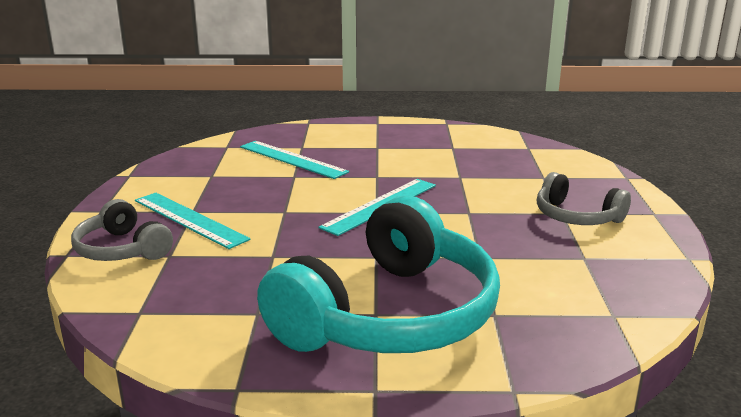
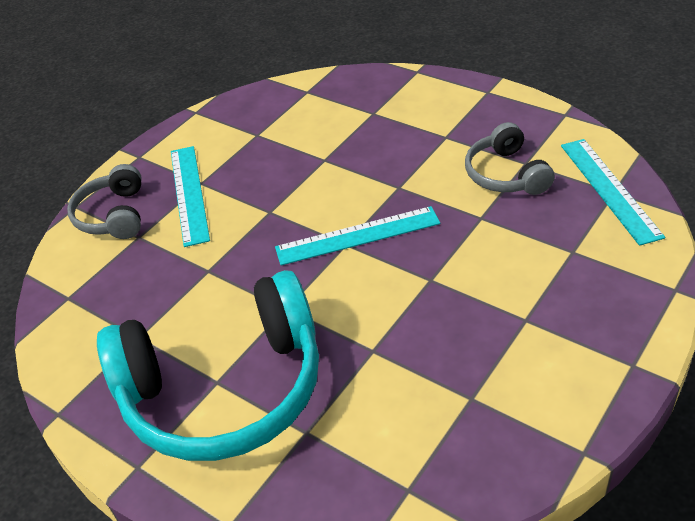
camera: 40 degrees right, 20 degrees up
(292, 159) = (346, 131): turquoise ruler -> turquoise ruler (609, 189)
(576, 217) = (534, 333): grey headphones -> grey headphones (506, 174)

